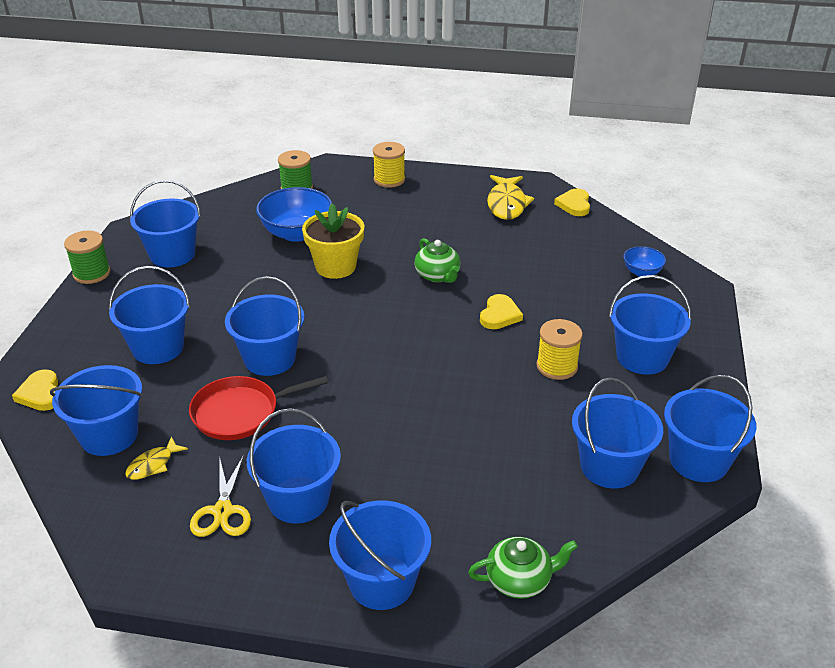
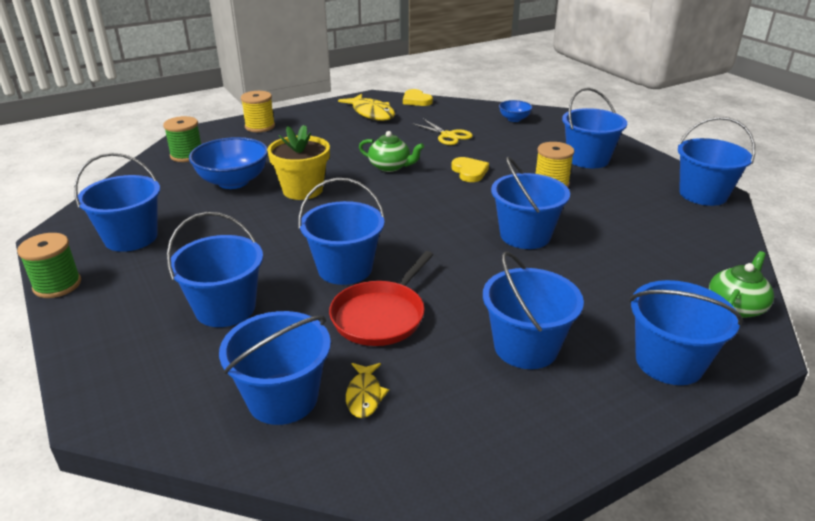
camera: 40 degrees left, 5 degrees down
(41, 394) = (148, 406): yellow heart -> none
(222, 511) = (482, 391): yellow scissors -> yellow scissors (448, 135)
(609, 466) = (669, 220): blue bucket -> blue bucket (525, 235)

